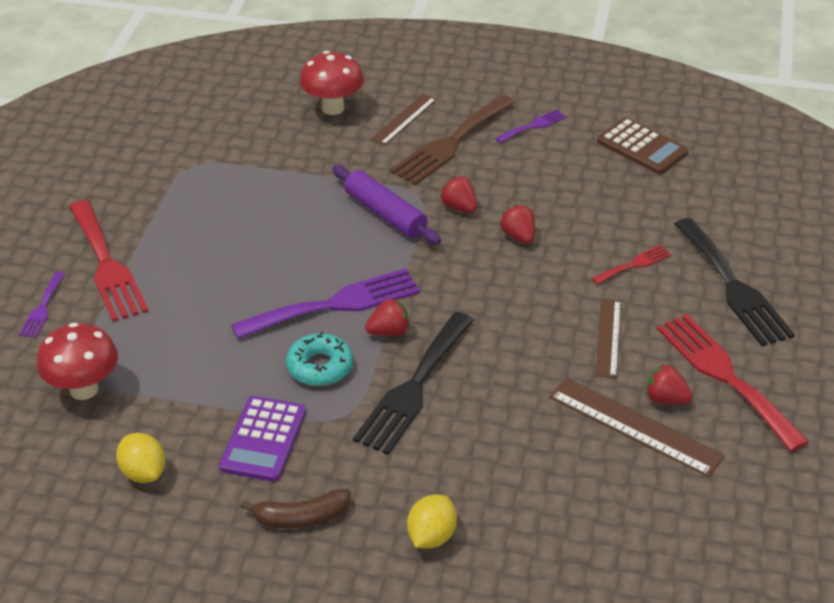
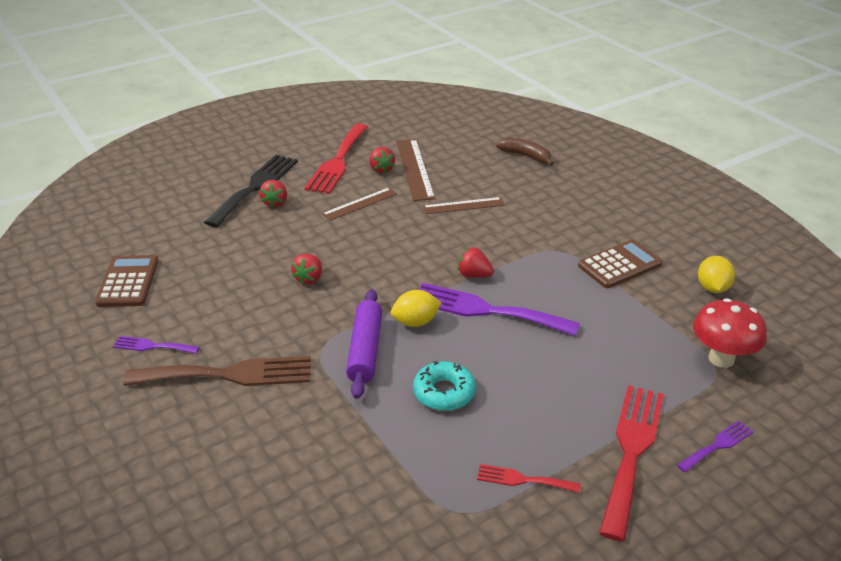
camera: 135 degrees left, 5 degrees down
(263, 439) = (619, 265): purple calculator -> brown calculator
(301, 517) = (634, 223): brown banana -> brown banana (526, 156)
(320, 367) = (542, 281): turquoise donut -> turquoise donut (444, 392)
(333, 108) = (254, 485): red mushroom -> none
(404, 119) = (222, 425): brown ruler -> brown ruler (463, 206)
(413, 387) = (500, 241): black fork -> none
(431, 536) = (574, 185): yellow lemon -> yellow lemon (415, 322)
(459, 207) = (310, 321): red strawberry -> red strawberry (275, 203)
(634, 264) = (279, 225): red fork -> red fork (523, 480)

